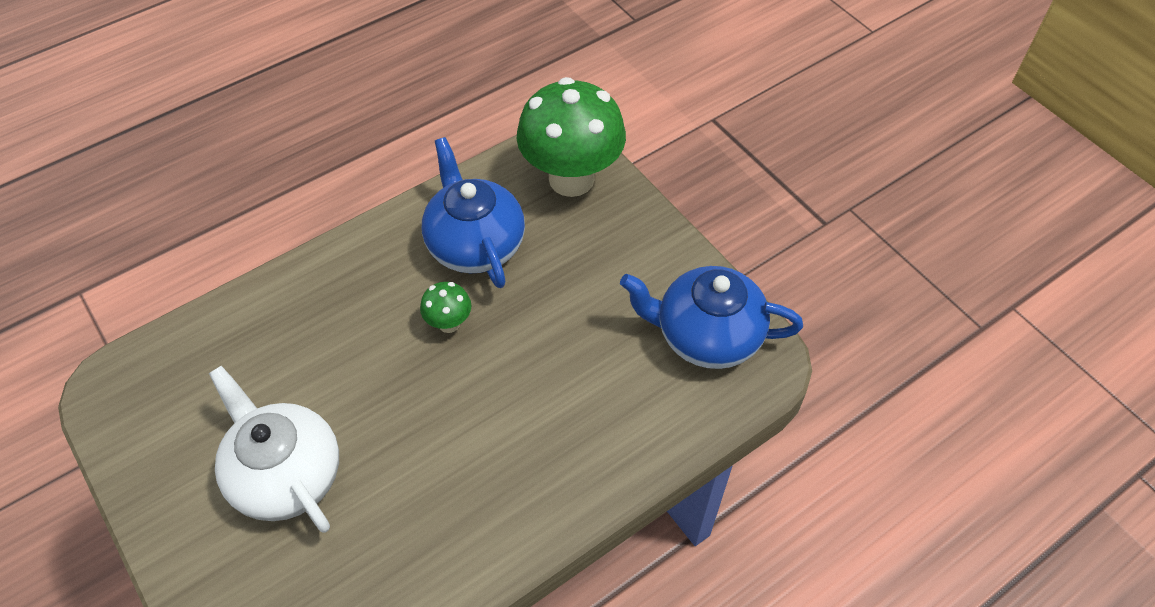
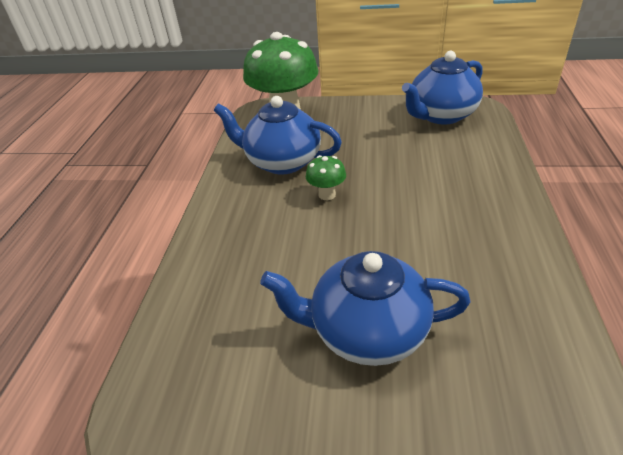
camera: 45 degrees left, 15 degrees down
(286, 475) = (367, 331): white teapot -> blue teapot

